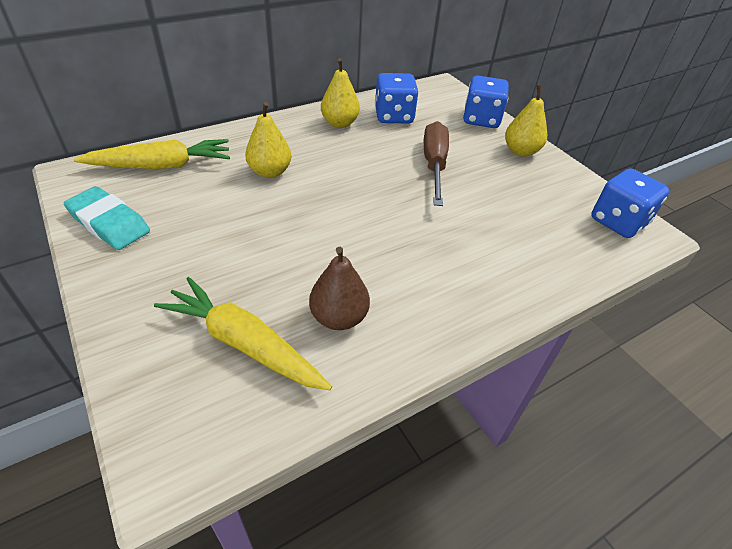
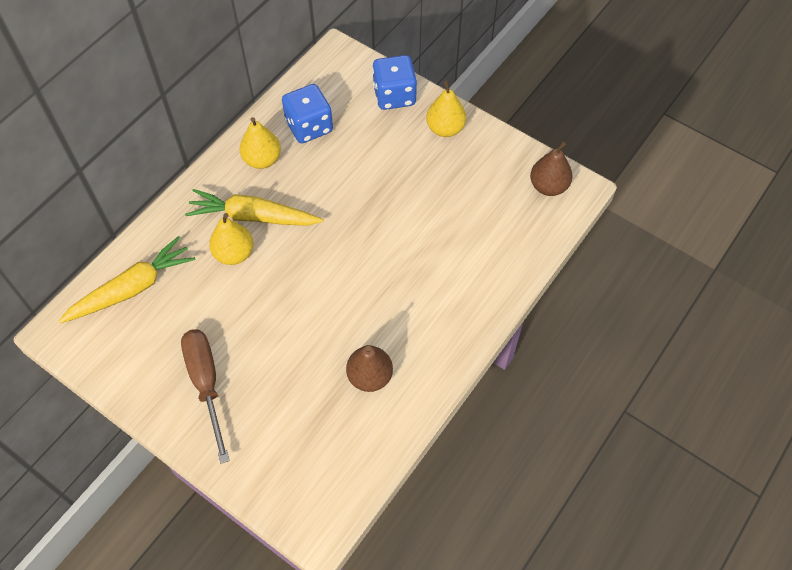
camera: 20 degrees left, 15 degrees up
(109, 223) = (136, 370): turquoise eraser -> none
(244, 343) = (315, 427): yellow carrot -> yellow carrot (253, 217)
(434, 165) = (375, 181): brown screwdriver -> brown screwdriver (206, 384)
(618, 222) = (548, 186): blue dice -> brown pear

